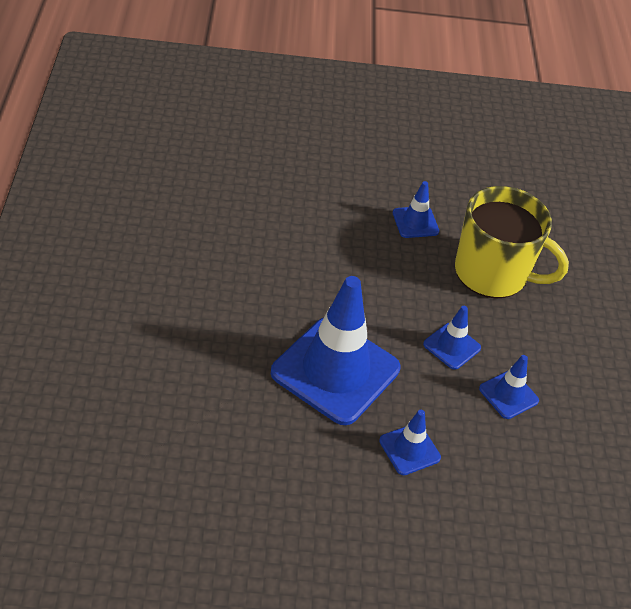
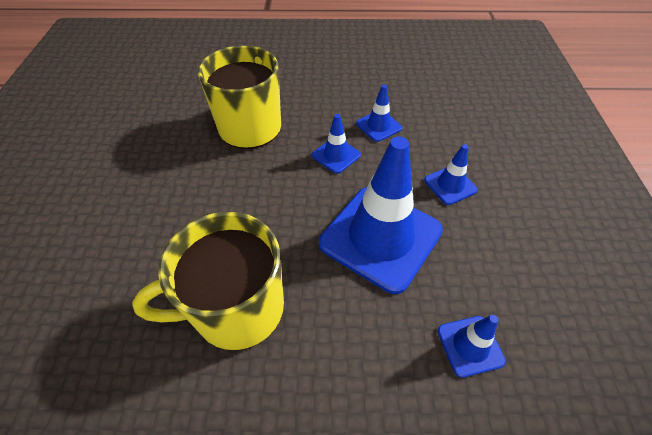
camera: 85 degrees left, 5 degrees up
(264, 262) = (237, 308): none -> yellow mug
(415, 222) = (184, 174): blue traffic cone -> blue traffic cone (470, 346)

